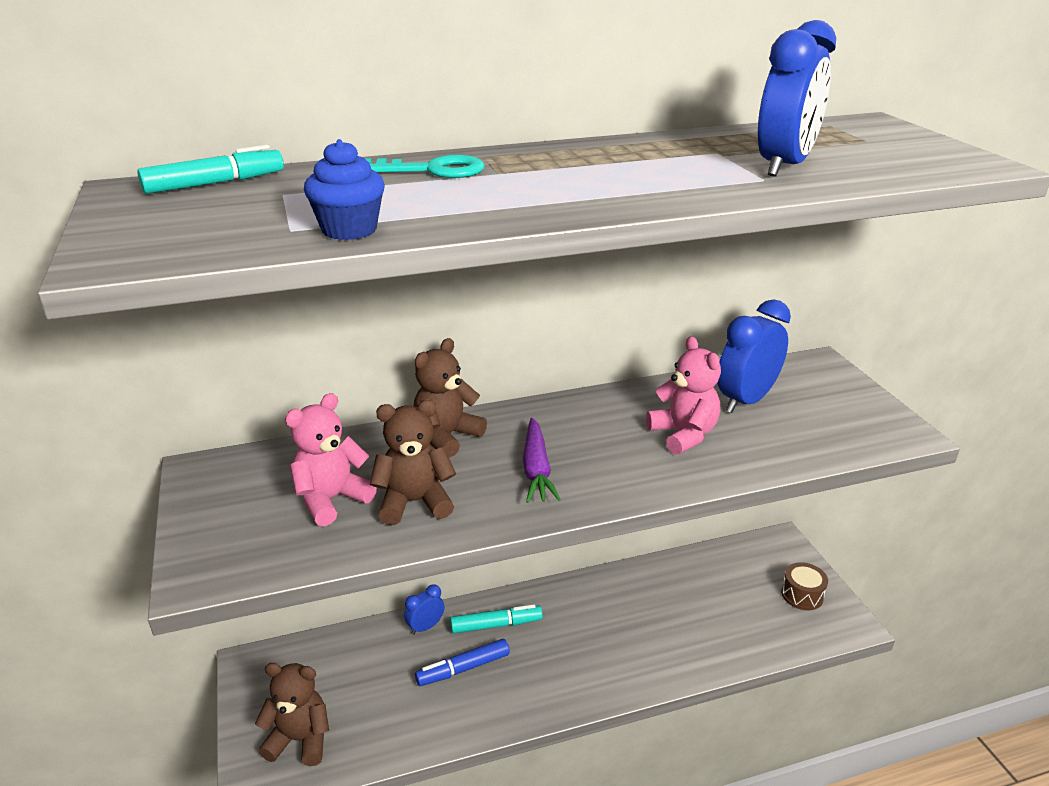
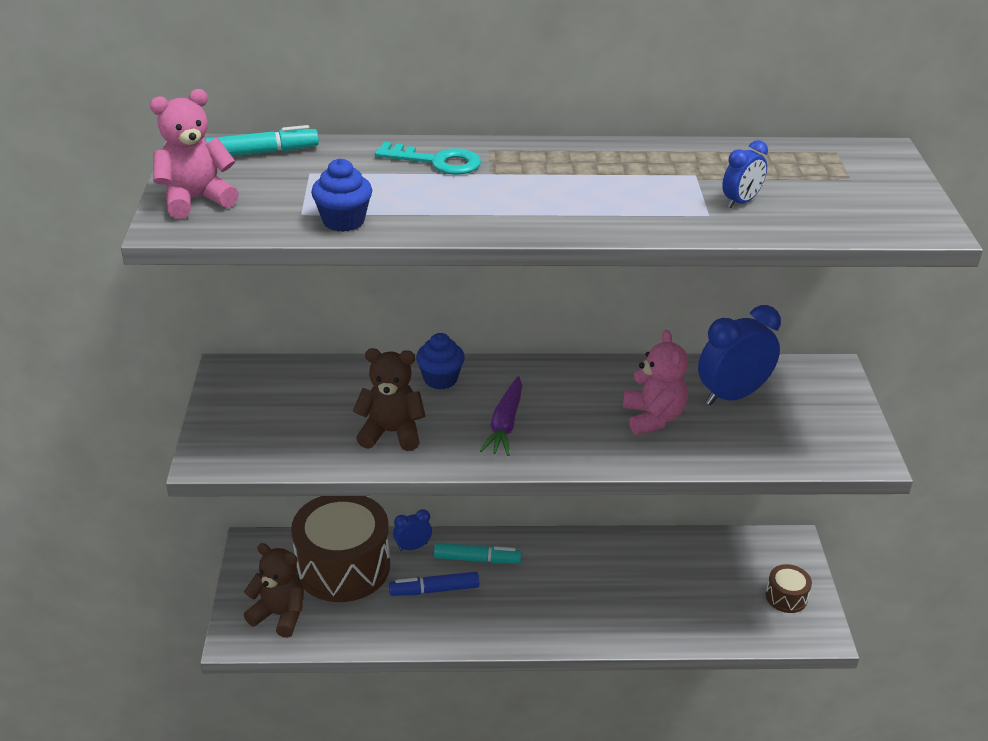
camera: 15 degrees right, 5 degrees up
(331, 499) = (325, 417): pink teddy bear -> pink teddy bear (196, 200)
(357, 666) = (343, 567): none -> brown drum
(447, 436) = (440, 379): brown teddy bear -> blue cupcake
(784, 166) = (740, 202): blue clock -> blue clock, size x0.53

